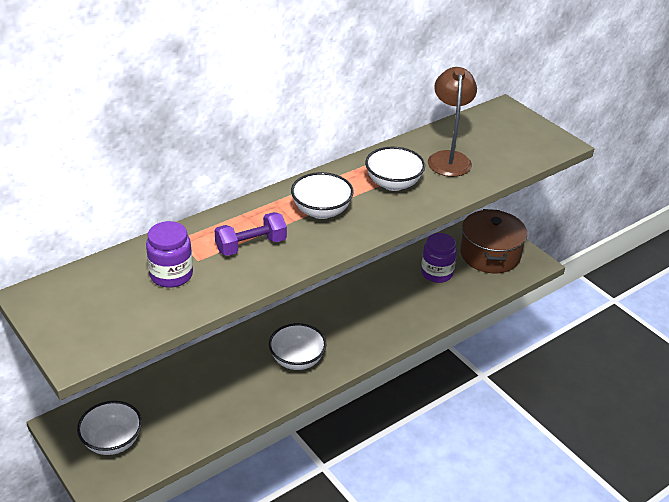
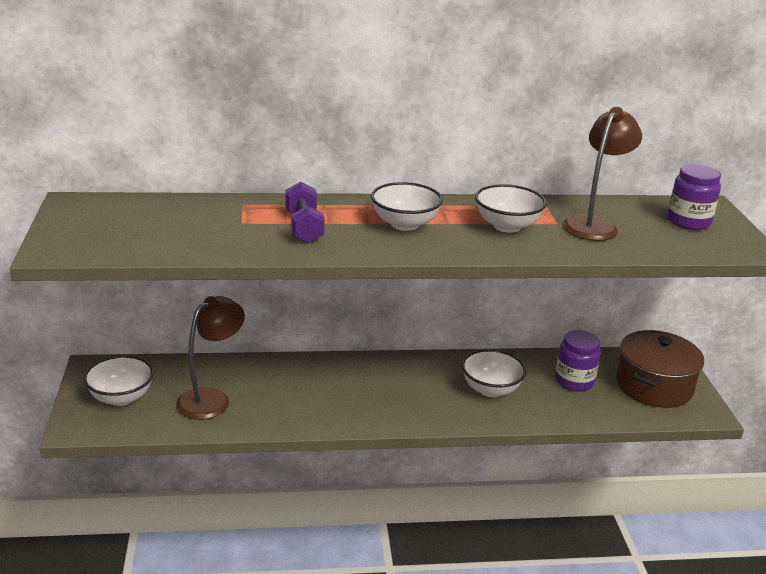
camera: 30 degrees right, 10 degrees down
(171, 275) = (205, 225): purple jar -> purple jar (688, 222)
(188, 408) = (211, 398): none -> brown lamp
(251, 245) = (304, 227): purple dumbbell -> purple dumbbell turned 75 degrees clockwise
(297, 360) = (352, 400): white bowl -> white bowl (491, 389)

